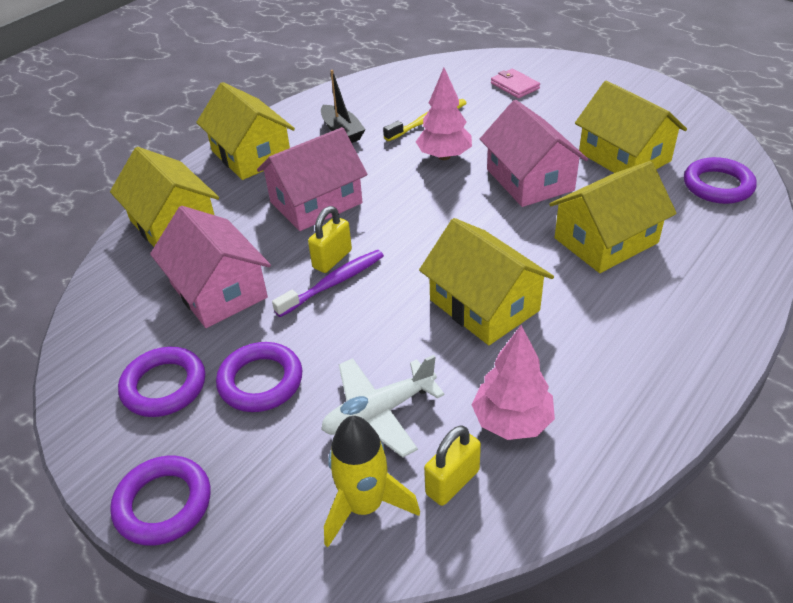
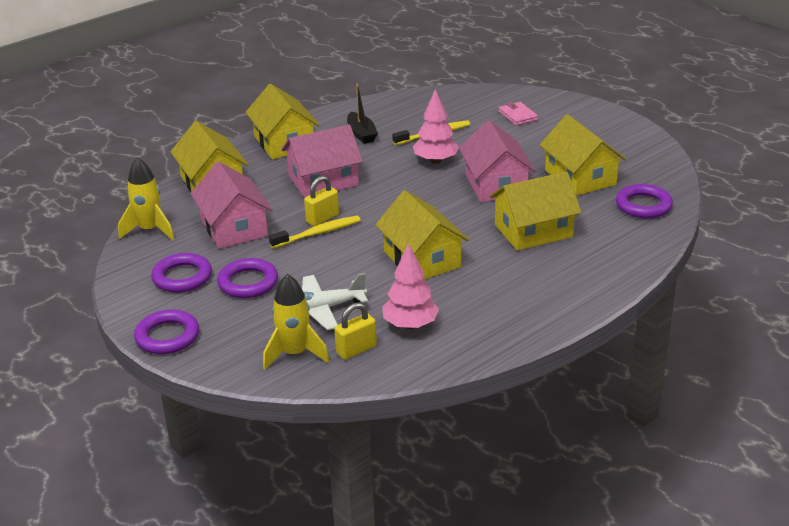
camera: 10 degrees right, 10 degrees down
(103, 311) = (150, 230): none -> yellow rocket
(334, 283) = (318, 233): purple toothbrush -> yellow toothbrush

